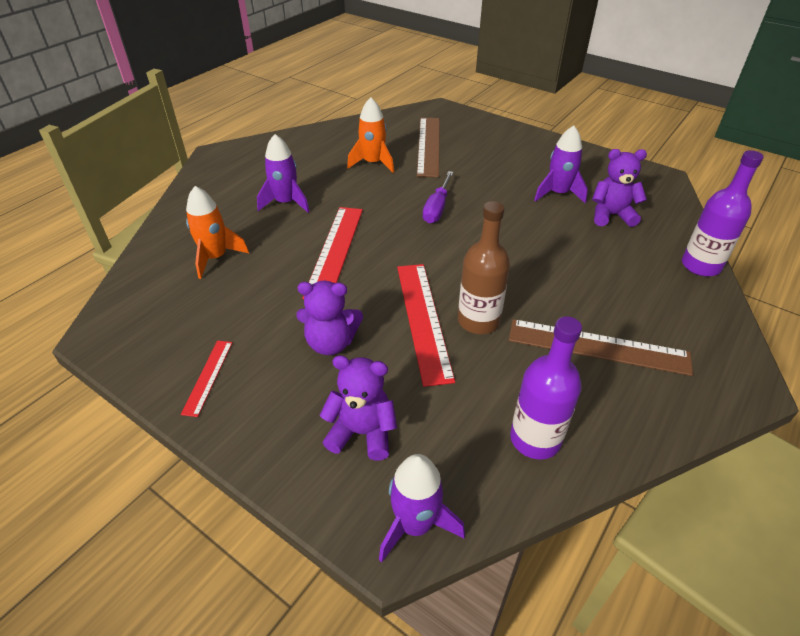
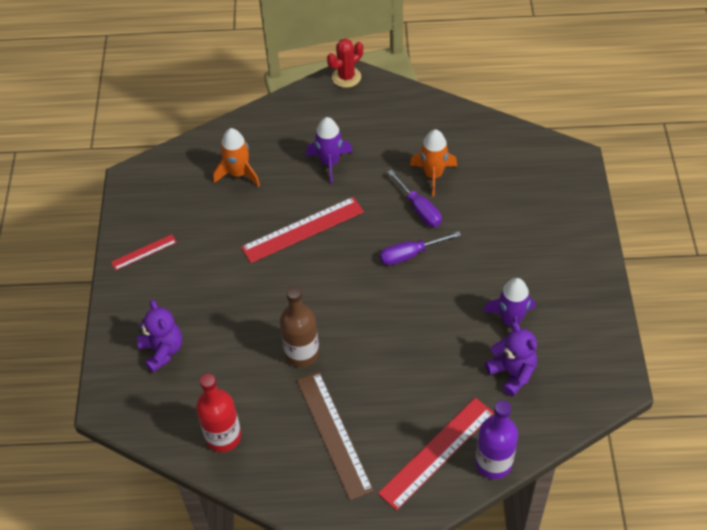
camera: 55 degrees right, 10 degrees up
(215, 156) = (346, 77): none -> red cactus
(331, 343) = (216, 289): purple teddy bear -> none
(397, 183) = (419, 209): none -> purple screwdriver
(415, 525) = (124, 411): purple rocket -> none
(423, 319) = (277, 323): red ruler -> red ruler (437, 452)
(428, 146) = (498, 192): brown ruler -> none
(535, 439) = (223, 436): purple bottle -> red bottle

